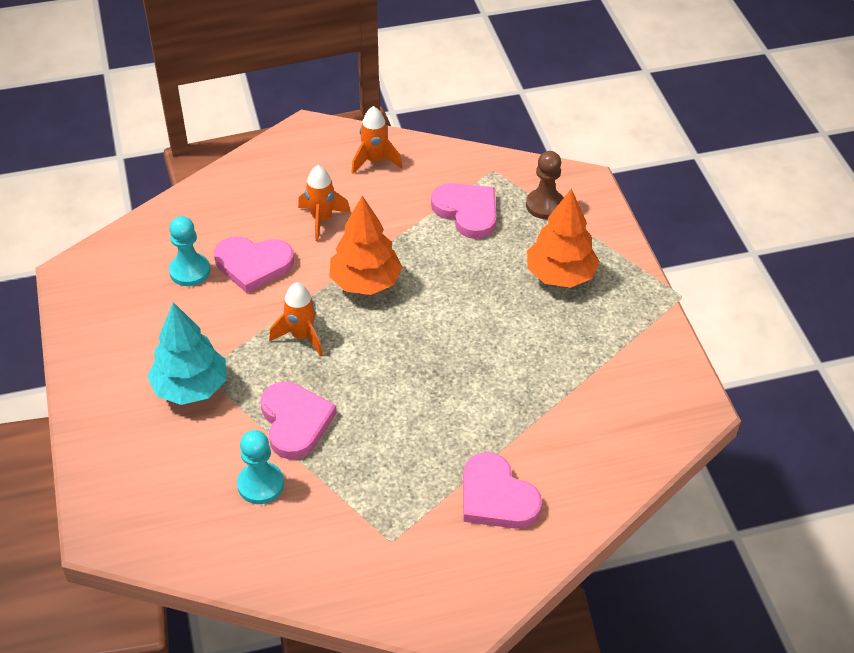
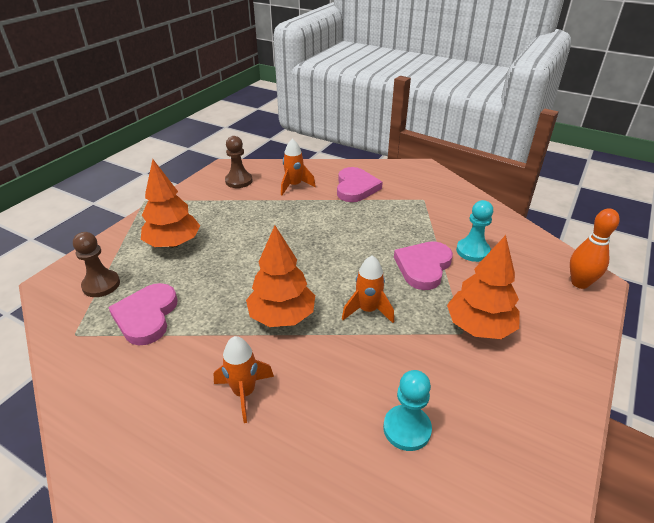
camera: 135 degrees left, 10 degrees down
(117, 517) = (579, 283): none -> orange bowling pin
(190, 387) = (479, 327): turquoise tree -> orange tree
(253, 265) = (345, 392): pink heart -> none
(374, 161) = (123, 420): orange rocket -> orange rocket (294, 186)
(642, 398) = (239, 181): none -> brown pawn

